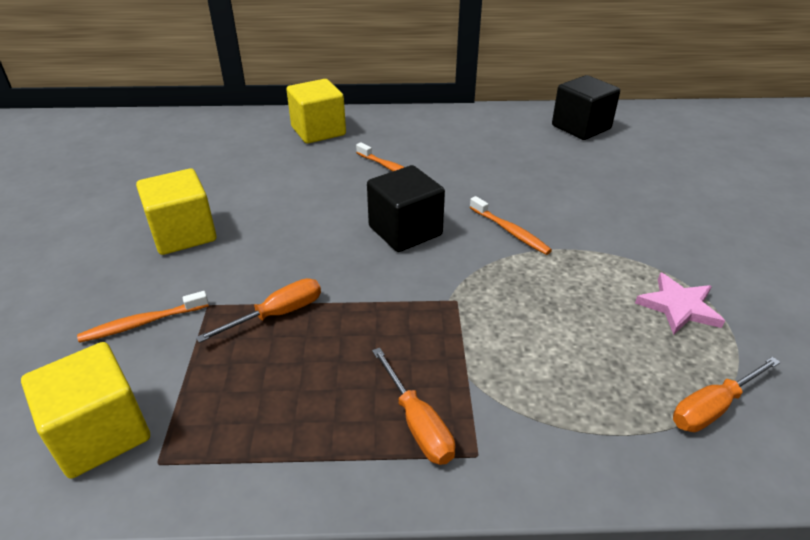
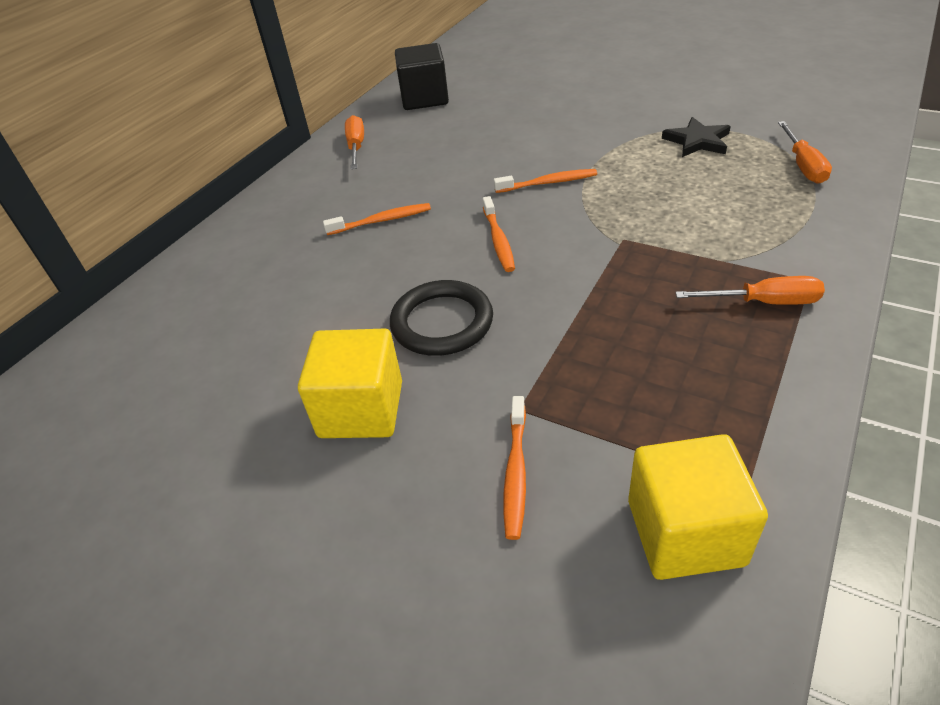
camera: 55 degrees left, 5 degrees up
(277, 314) = (571, 357): orange screwdriver -> orange screwdriver (356, 147)
(287, 237) = (442, 322): none -> black ring
(318, 131) = (244, 252): yellow cube -> none
(405, 231) = (498, 240): black cube -> orange toothbrush
(679, 307) = (697, 141): pink star -> black star

